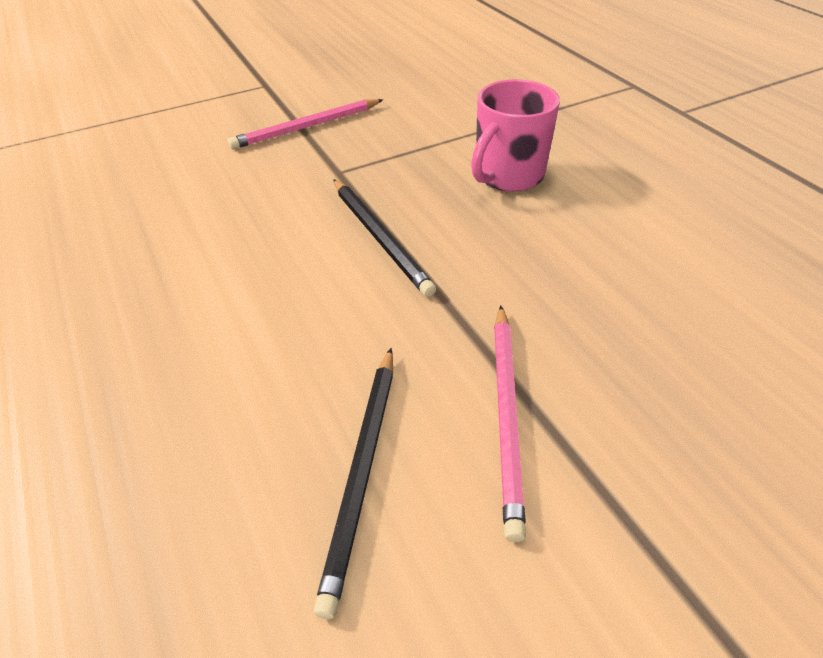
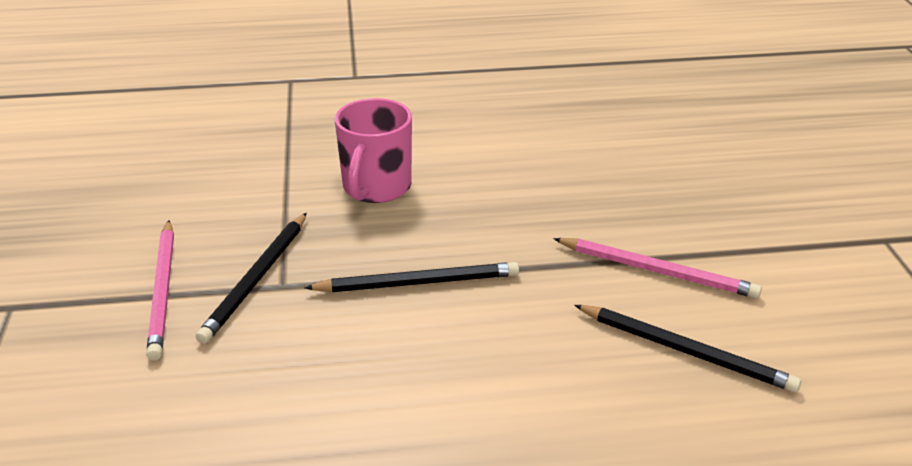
camera: 70 degrees left, 10 degrees down
(341, 158) = (257, 279): none -> black pencil
(508, 175) = (376, 187): pink mug -> pink mug turned 45 degrees clockwise

